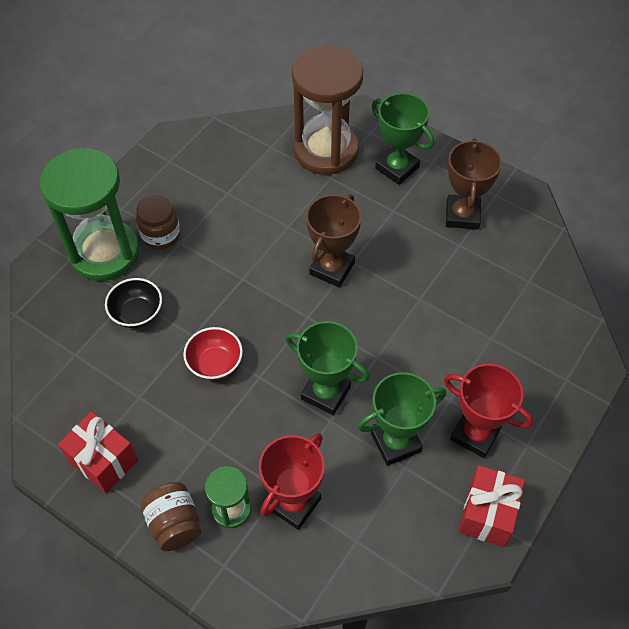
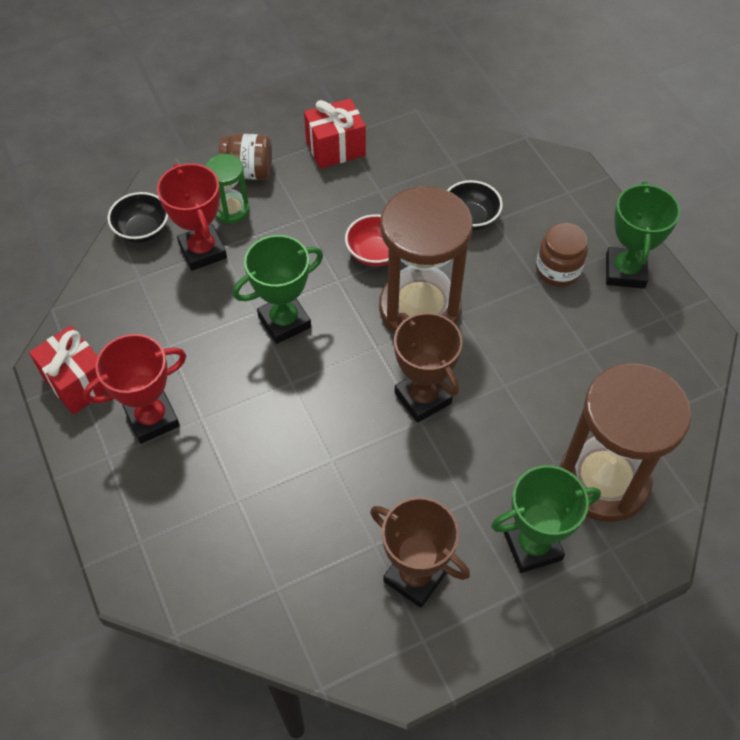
camera: 120 degrees right, 0 degrees up
(104, 253) = (560, 219): green hourglass -> none
(253, 306) = (419, 308): none -> brown hourglass
(302, 575) = (142, 230): none -> black bowl
(395, 442) = (195, 350): green trophy -> green trophy (625, 271)

